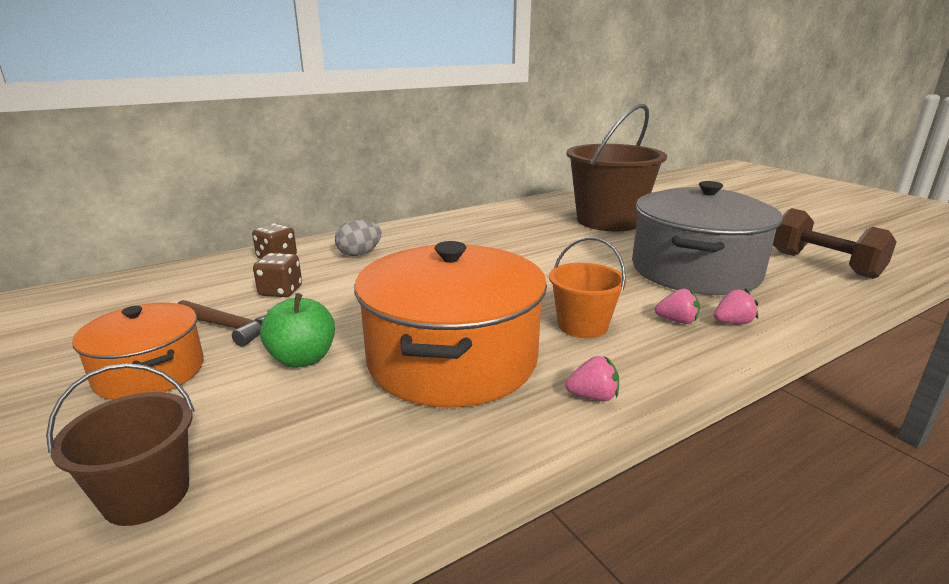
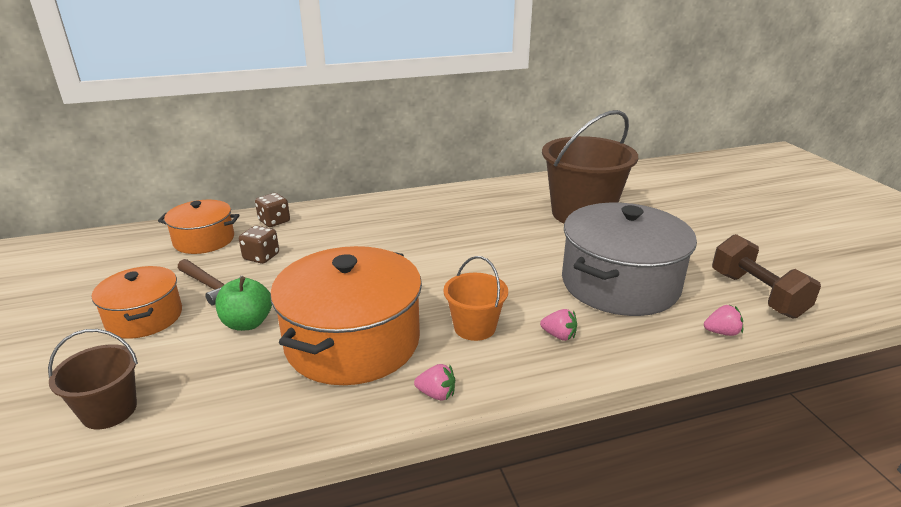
camera: 15 degrees right, 5 degrees up
(195, 283) = (204, 240): none -> orange pot
(359, 254) = (339, 226): grey egg -> none
(732, 323) = (608, 345): pink strawberry -> pink strawberry (721, 332)

